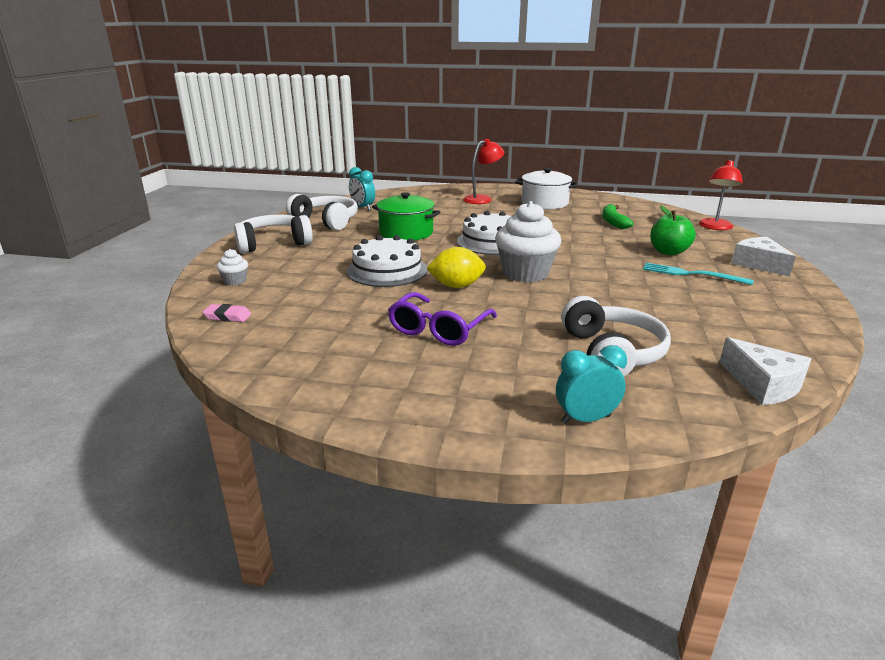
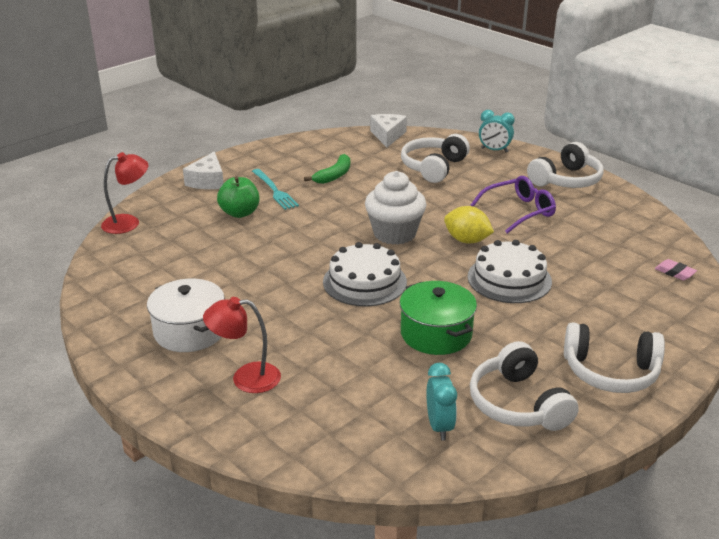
camera: 145 degrees left, 5 degrees up
(235, 281) = (665, 315): white cupcake -> none
(420, 398) = (566, 180): none -> white headphones
(613, 222) = (194, 265): green banana -> green banana (334, 175)

